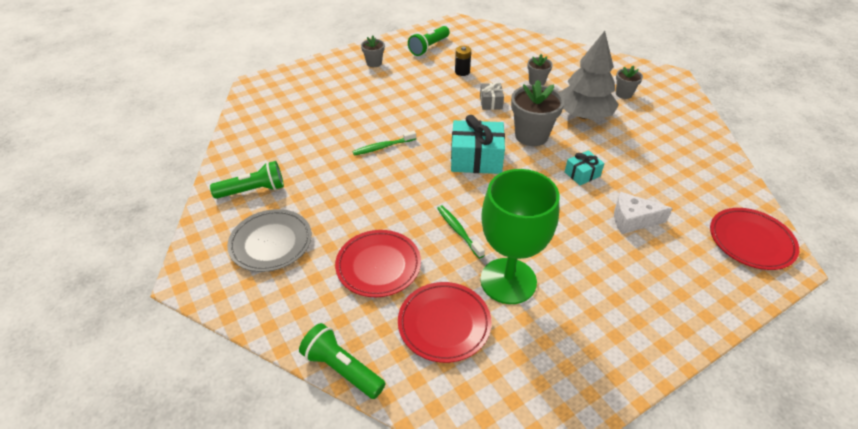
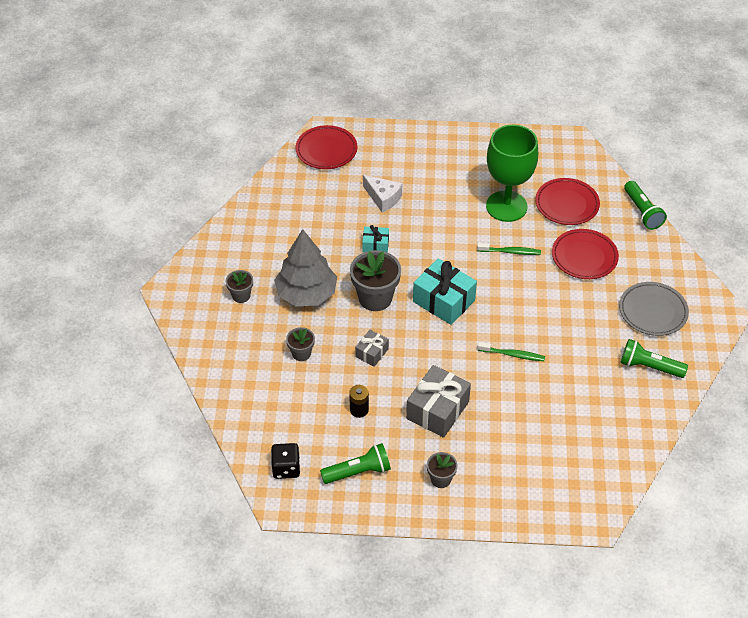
camera: 145 degrees left, 5 degrees up
(409, 92) = (437, 410): none -> grey gift
(458, 231) = (510, 252): green toothbrush -> green toothbrush turned 90 degrees counterclockwise
(472, 34) = (286, 468): none -> black dice

